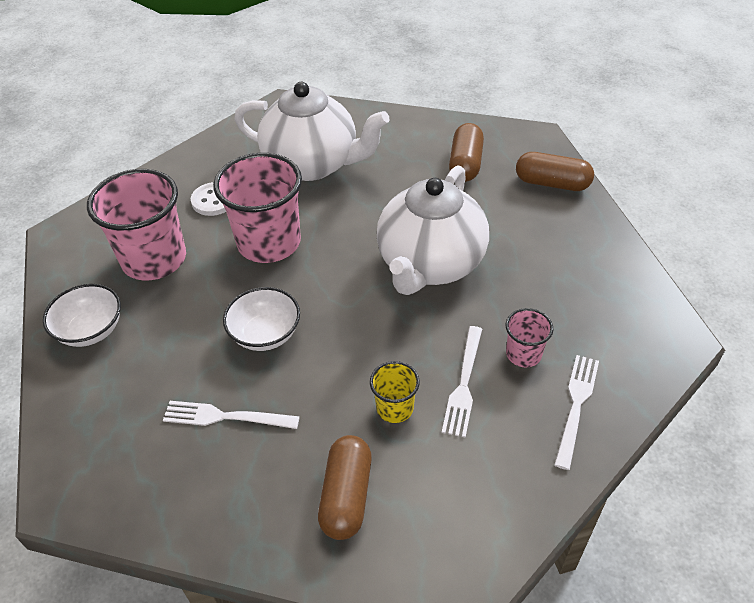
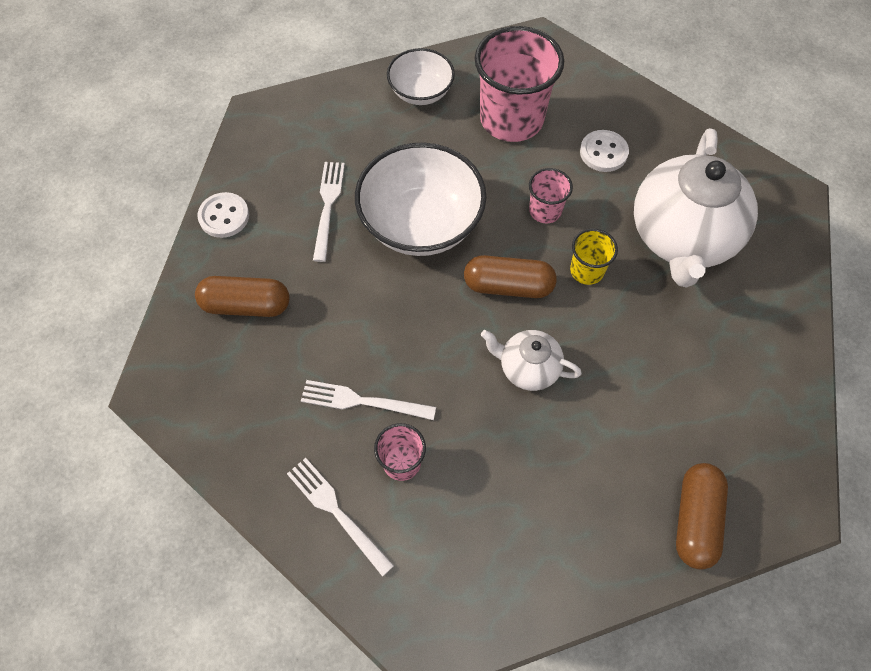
camera: 85 degrees right, 15 degrees up
(216, 529) = (224, 216): none -> white button
(265, 334) = (421, 223): white bowl -> white bowl, size x1.72
(269, 243) = (545, 211): pink cup -> pink cup, size x0.48
(394, 408) = (335, 339): yellow cup -> yellow cup (587, 270)
(430, 264) = (528, 368): white teapot -> white teapot, size x0.49
(465, 164) = (716, 409): brown capsule -> brown capsule (508, 286)
(576, 405) = (336, 511): white fork -> white fork turned 150 degrees counterclockwise

